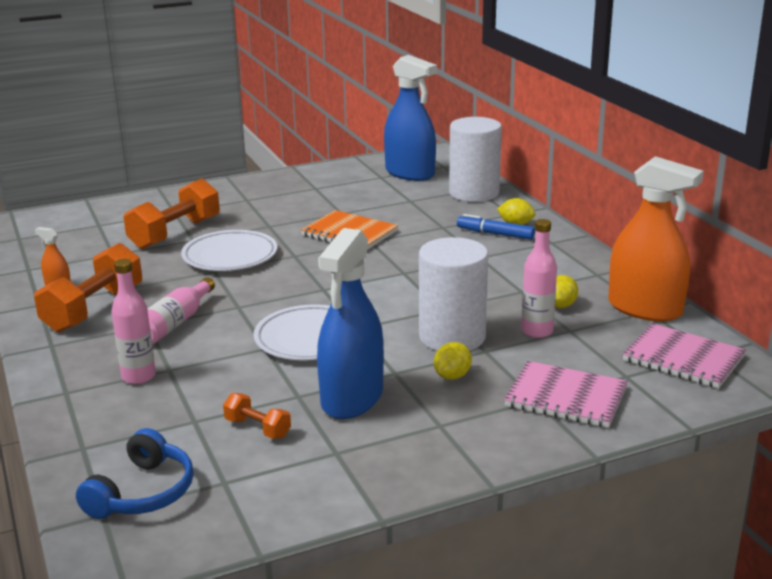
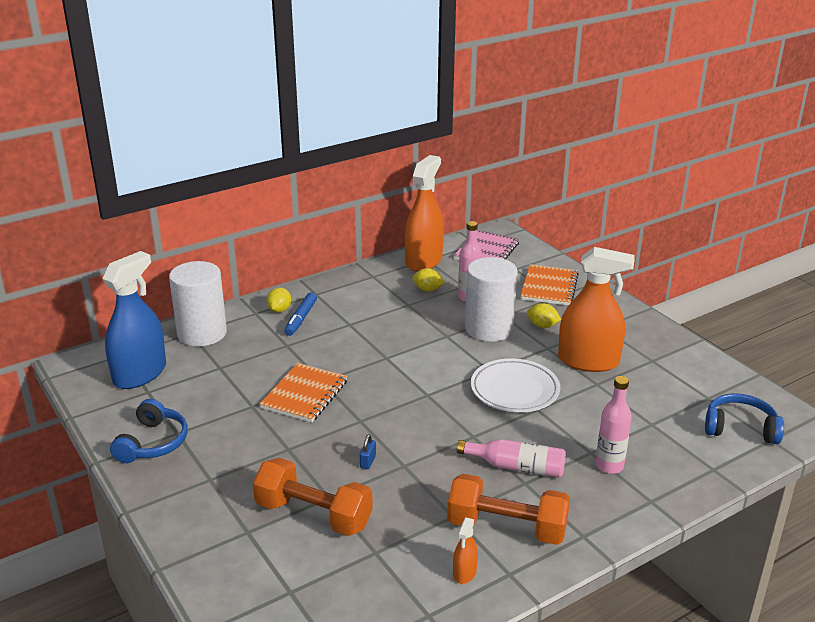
camera: 100 degrees left, 5 degrees up
(230, 256) = (368, 461): white plate -> blue padlock
(257, 428) = (644, 394): orange dumbbell -> none
(306, 181) = (153, 443): none -> blue headphones
(352, 398) = (588, 361): blue spray bottle -> orange spray bottle
(566, 397) = (549, 287): pink notebook -> orange notebook

